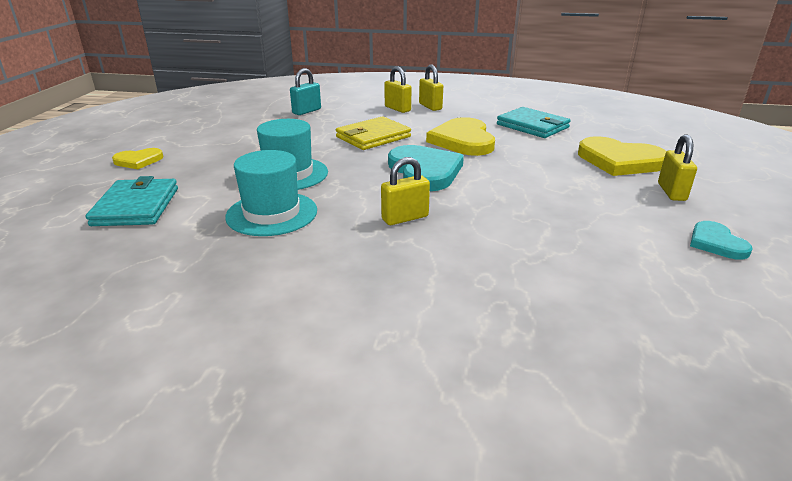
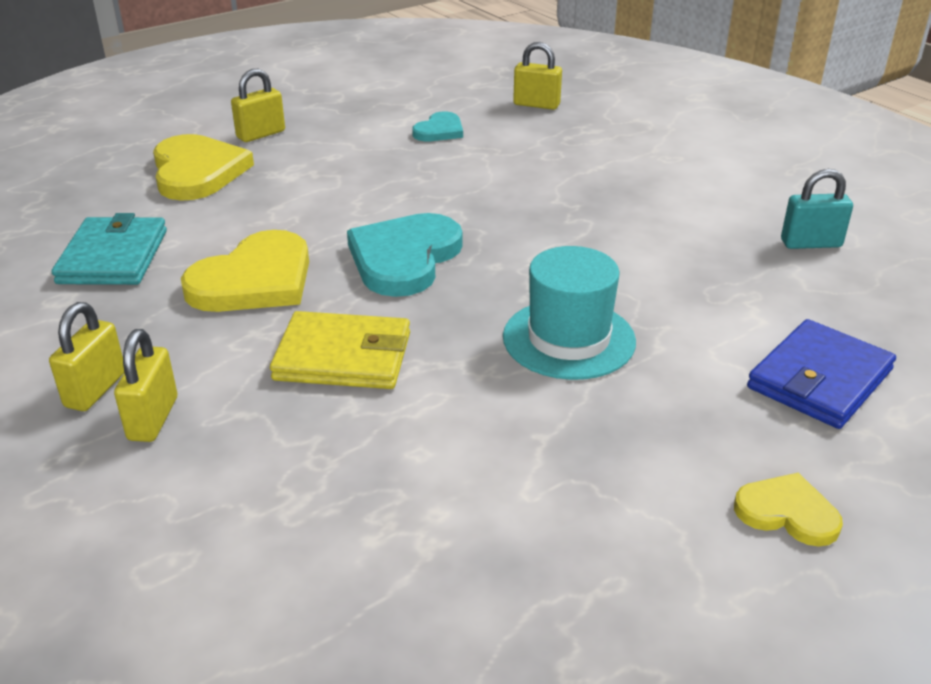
camera: 135 degrees left, 5 degrees up
(136, 206) = (819, 379): turquoise wallet -> blue wallet
(272, 213) = (653, 285): turquoise hat -> none
(306, 111) = (308, 526): turquoise padlock -> turquoise padlock (811, 243)
(405, 218) = (527, 218): yellow padlock -> yellow padlock (536, 105)
(716, 243) = (350, 105): turquoise heart -> turquoise heart (439, 131)

